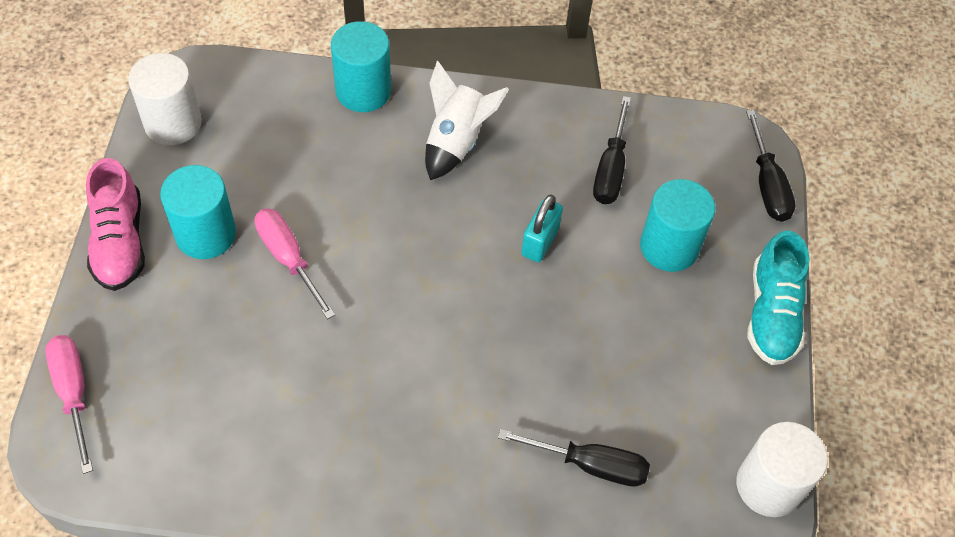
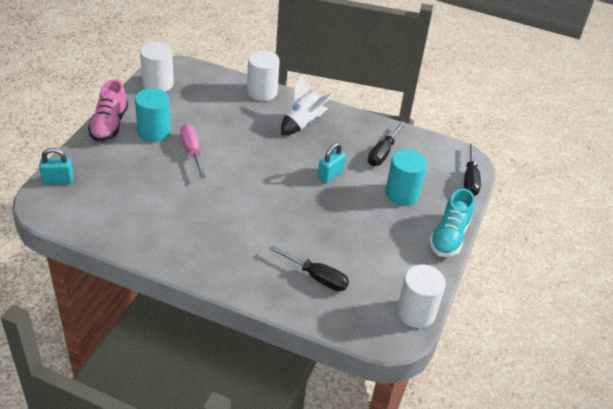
camera: 15 degrees right, 15 degrees down
(73, 393) = (58, 180): pink screwdriver -> turquoise padlock
(363, 91) = (262, 92): turquoise cylinder -> white cylinder

